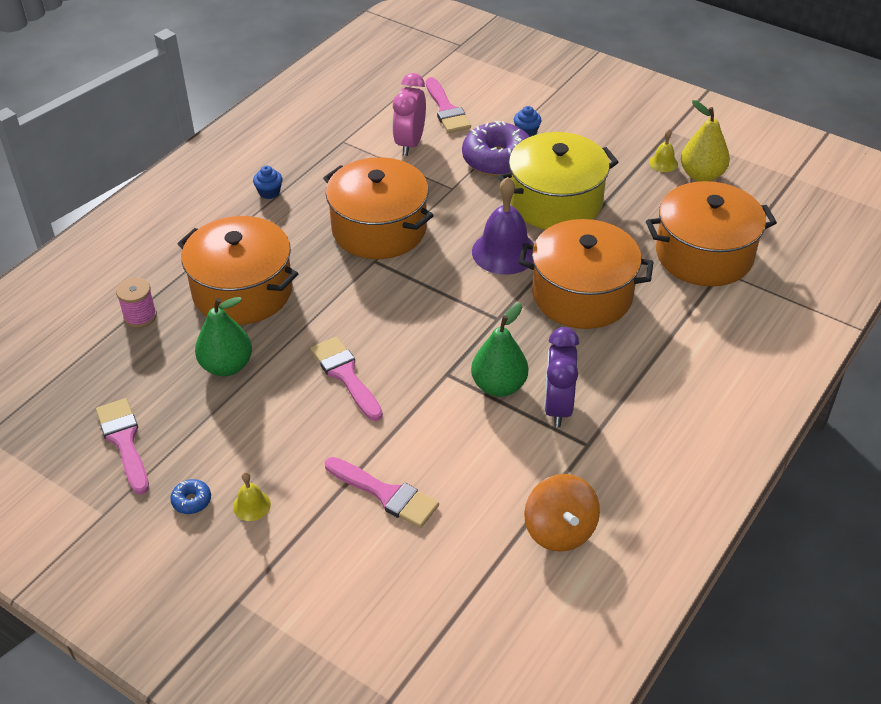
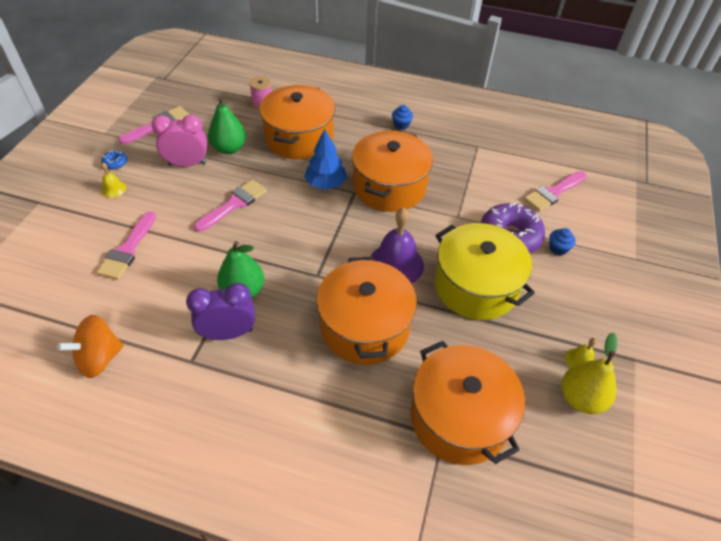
camera: 70 degrees right, 5 degrees up
(347, 282) = (326, 184): none -> blue tree
(410, 143) = (497, 181): pink clock -> pink clock (187, 164)

